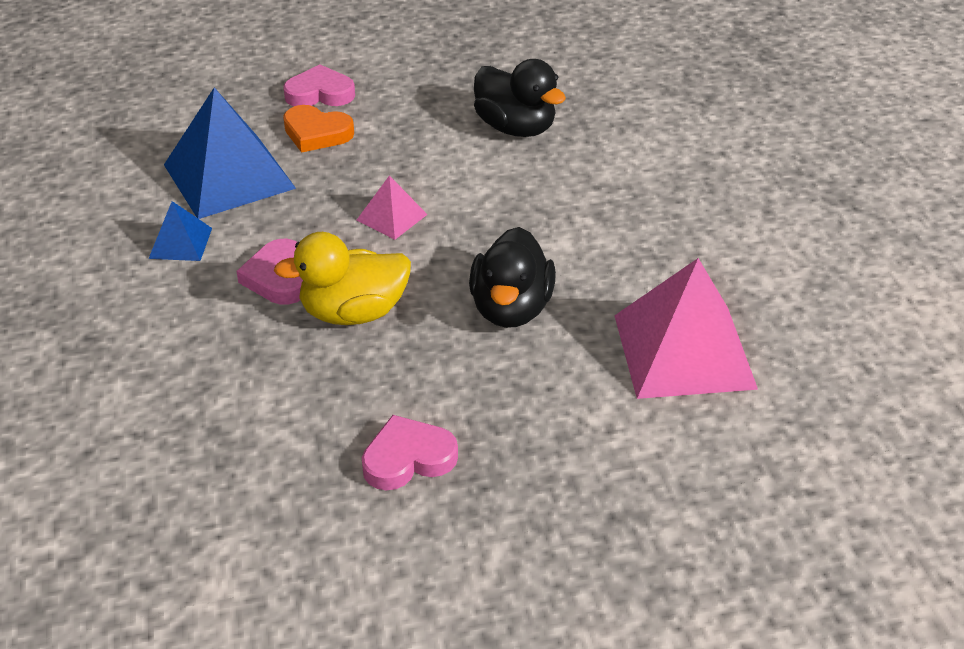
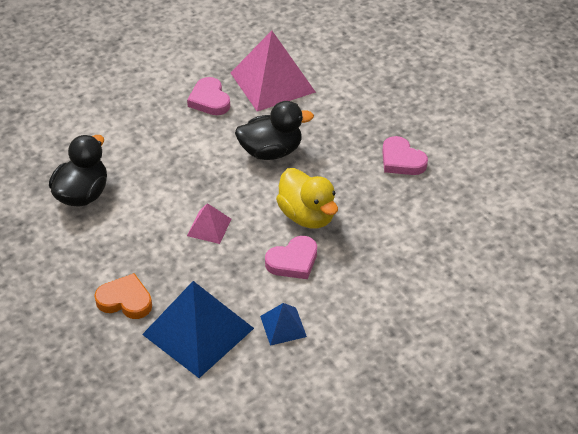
camera: 110 degrees left, 5 degrees up
(317, 133) = (125, 300): orange heart -> orange heart turned 75 degrees counterclockwise
(320, 93) = (69, 318): pink heart -> pink heart (209, 100)

